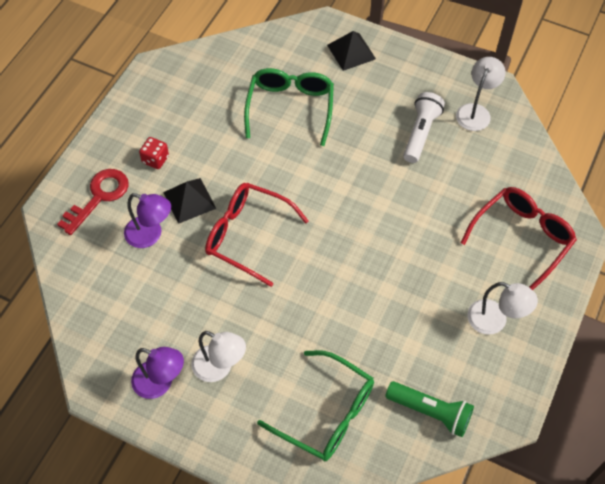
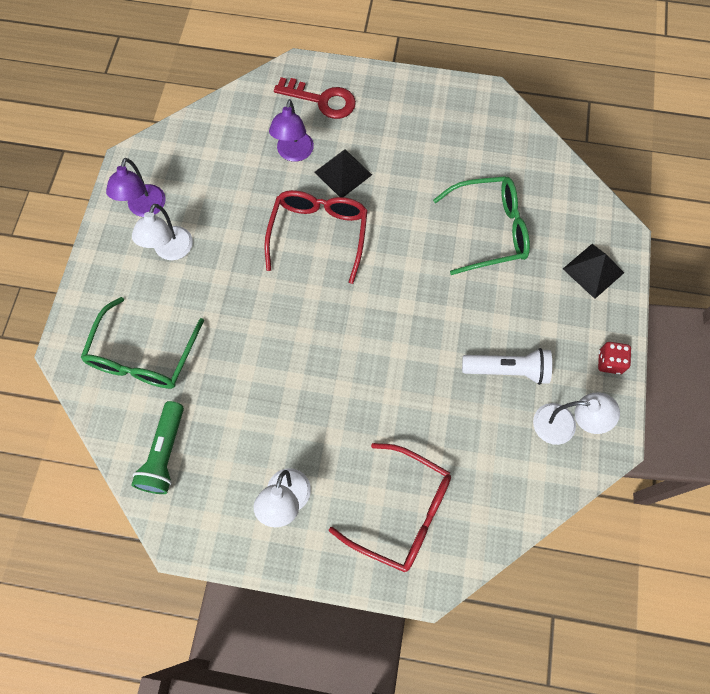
camera: 75 degrees right, 10 degrees up
(155, 159) = (379, 131): red dice -> red dice (609, 362)

